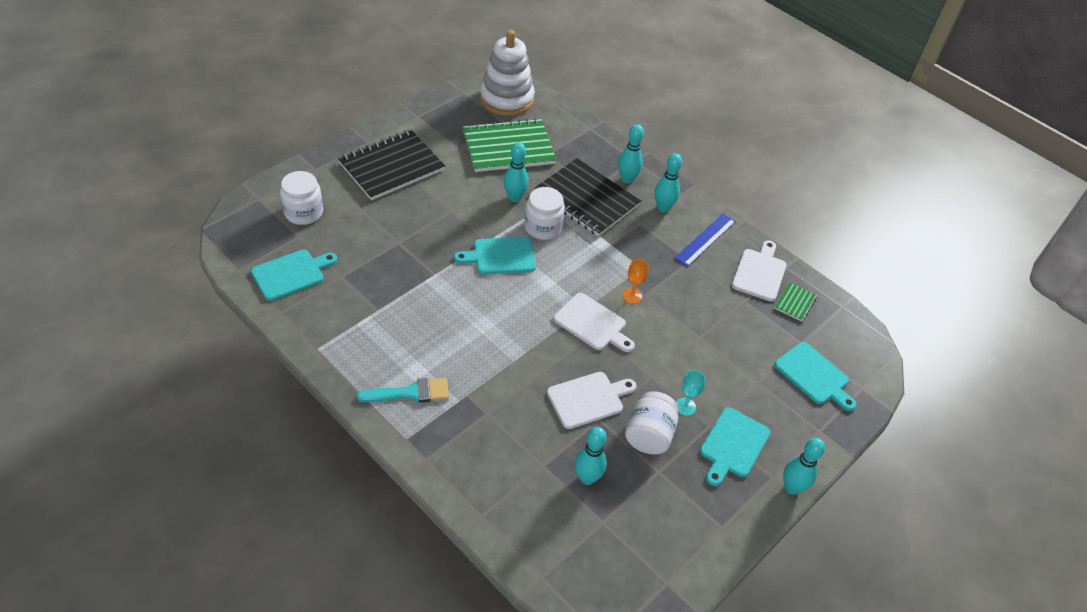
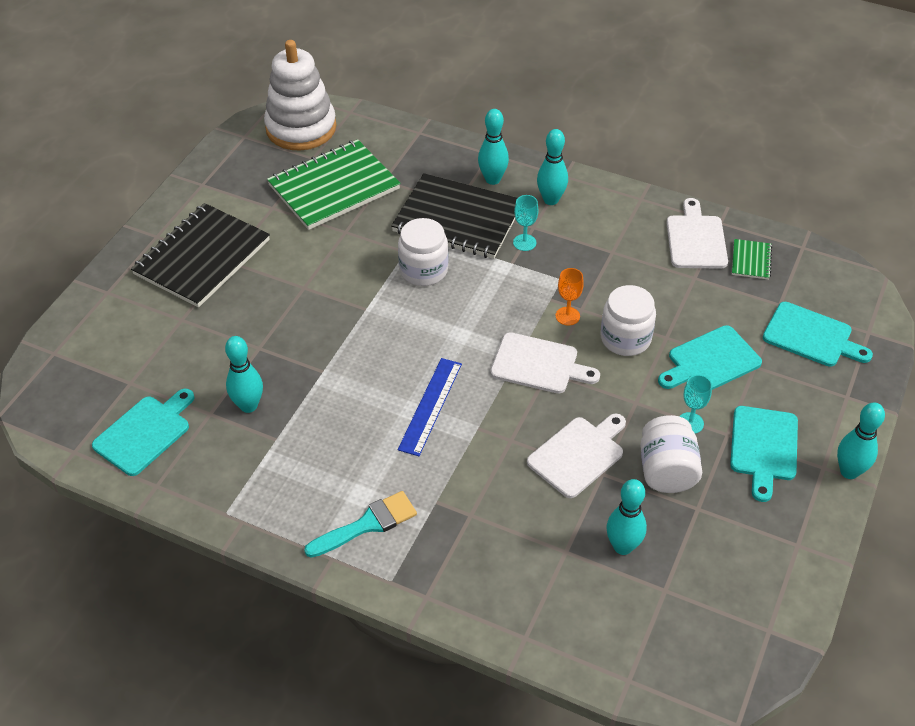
camera: 15 degrees left, 0 degrees up
(303, 212) = (120, 351): white jar -> white jar (625, 338)
(500, 256) = (391, 322): turquoise cutting board -> turquoise cutting board (711, 361)
(514, 198) = (372, 245): turquoise bowling pin -> turquoise bowling pin (248, 406)
(627, 232) = (524, 242): none -> turquoise goblet
(705, 239) = (617, 221): blue ruler -> blue ruler (430, 406)

